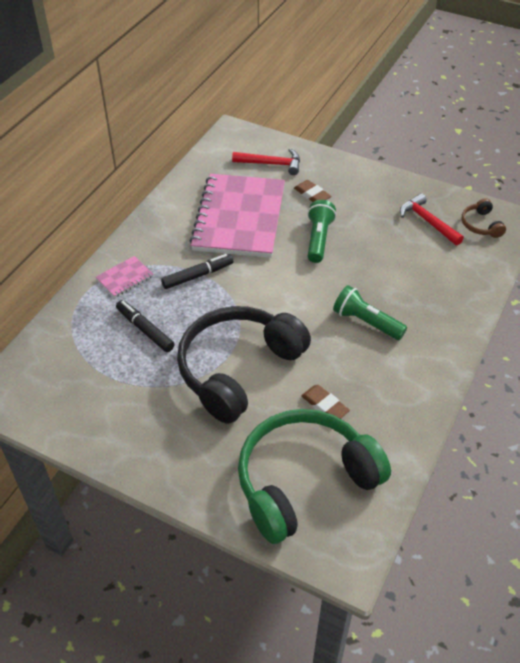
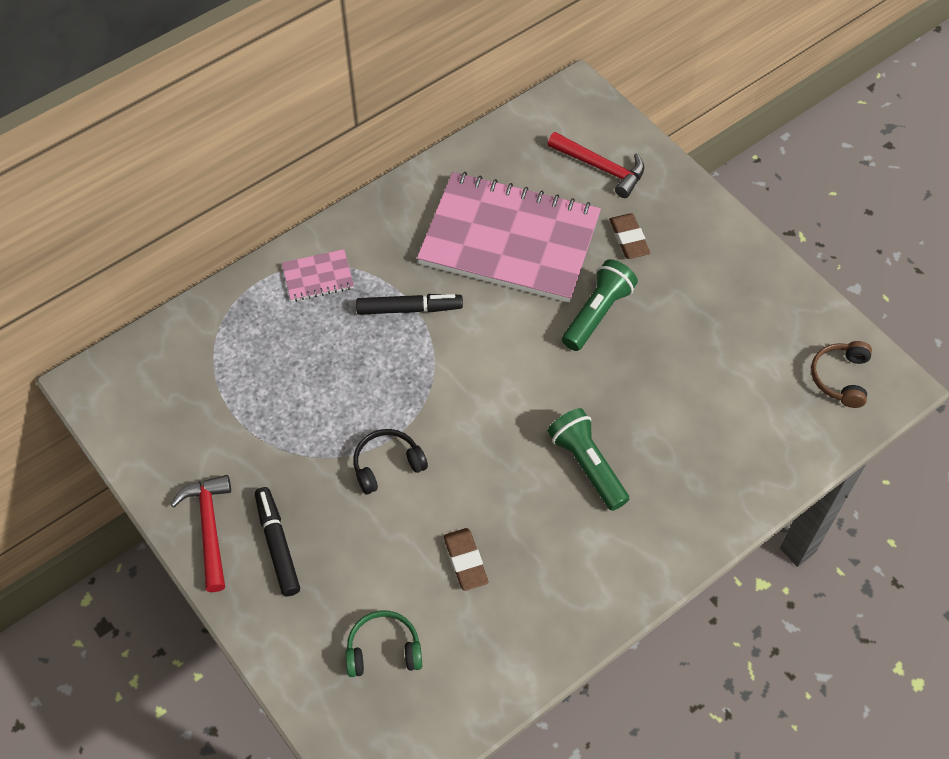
camera: 25 degrees right, 10 degrees up
(145, 330) = (305, 363): black marker -> black marker (277, 545)
(237, 369) = (387, 465): black headphones -> black headphones, size x0.41
(239, 218) = (509, 240): pink notebook -> pink notebook turned 75 degrees clockwise
(304, 480) = (383, 649): green headphones -> green headphones, size x0.41
(427, 221) = (766, 343): red hammer -> red hammer (209, 528)

